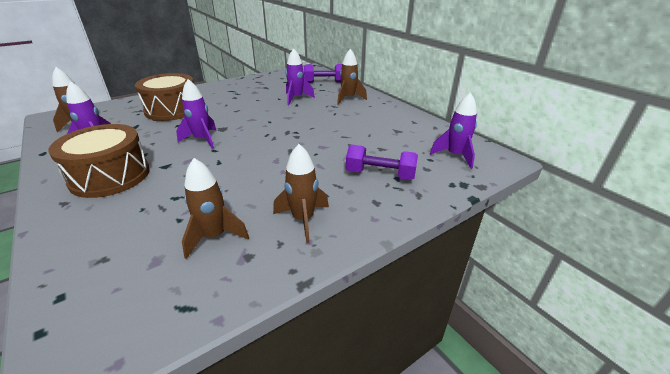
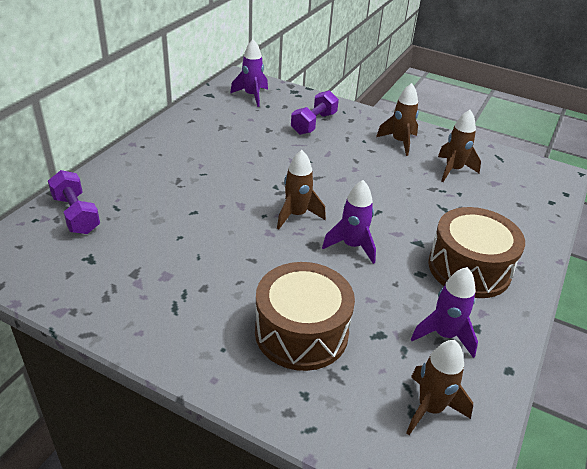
camera: 120 degrees left, 5 degrees up
(296, 98) = (170, 219): purple rocket -> none
(348, 99) = (144, 174): brown rocket -> brown rocket (296, 215)
(380, 174) = (313, 123): purple dumbbell -> purple dumbbell turned 45 degrees clockwise

